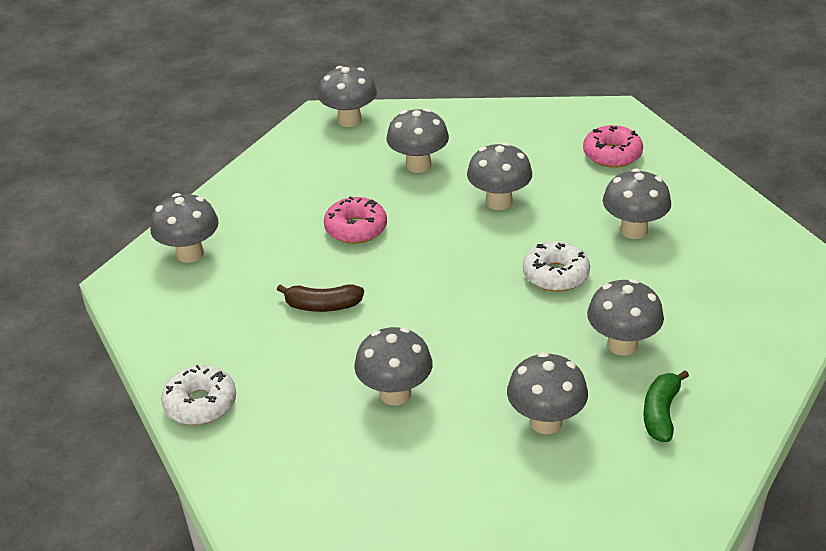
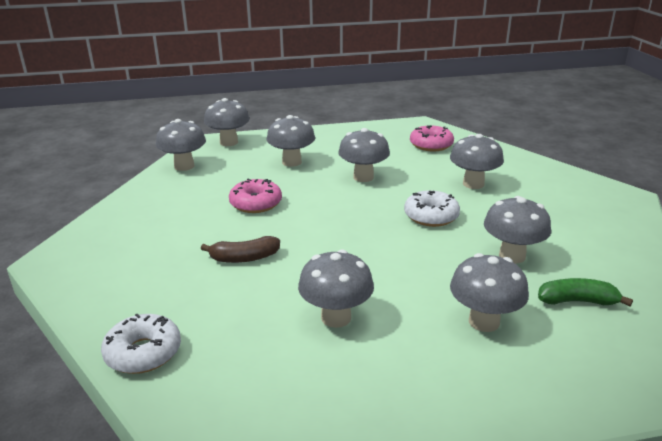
camera: 15 degrees left, 10 degrees down
(190, 254) = (113, 234): grey mushroom -> grey mushroom (184, 166)
(661, 413) = (577, 301): green banana -> green banana turned 90 degrees clockwise

